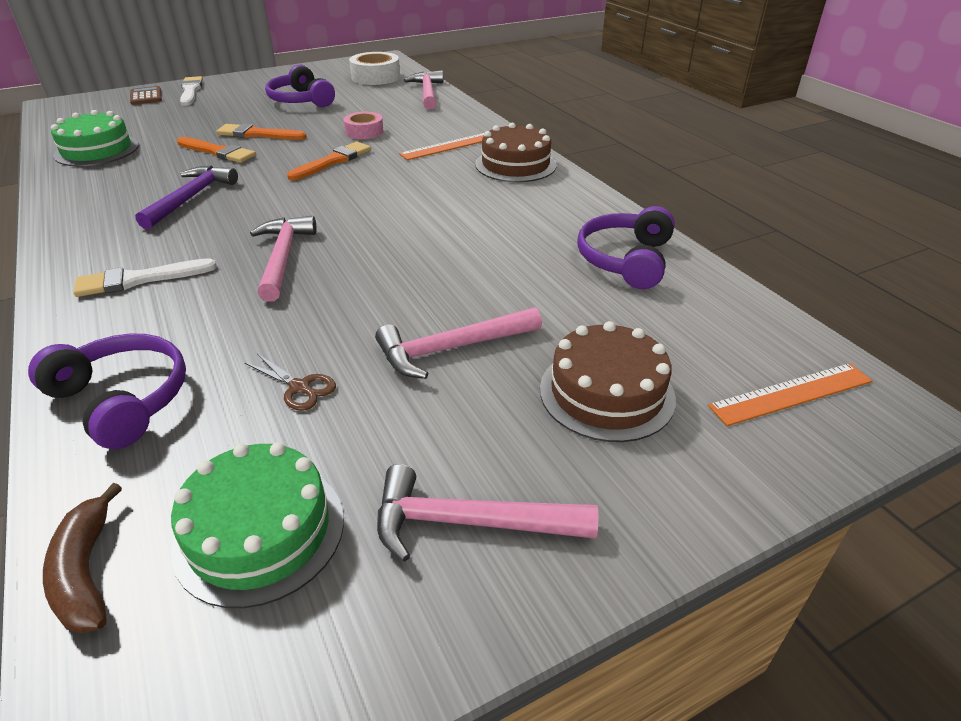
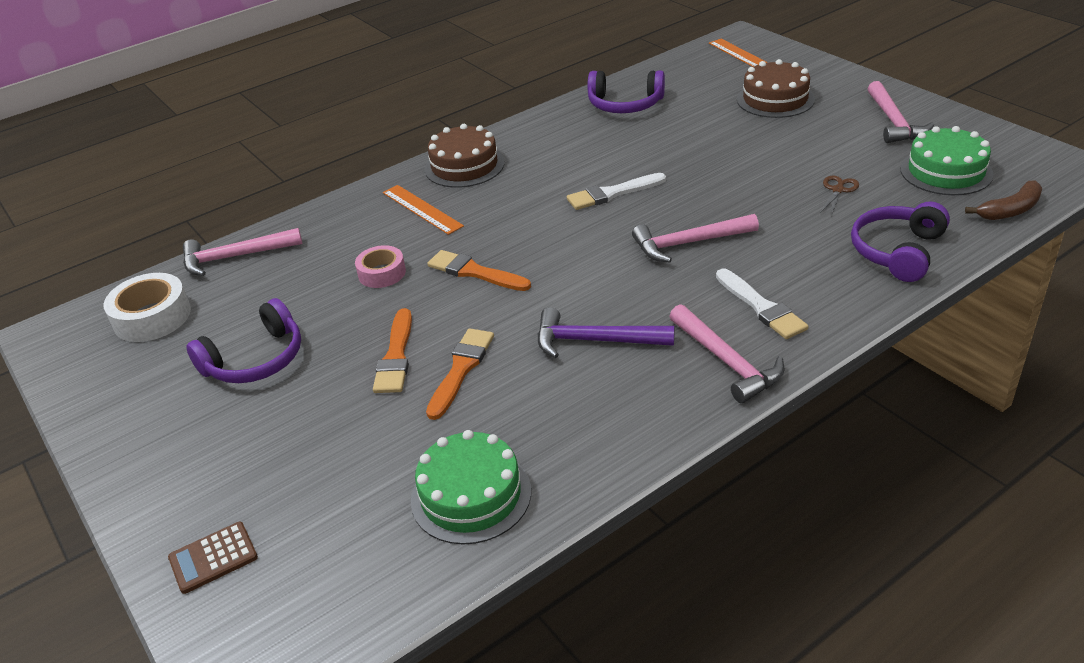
camera: 95 degrees left, 0 degrees up
(191, 91) = (189, 507): white brush -> white brush (612, 193)
(452, 348) = (765, 148): pink hammer -> pink hammer (727, 361)

